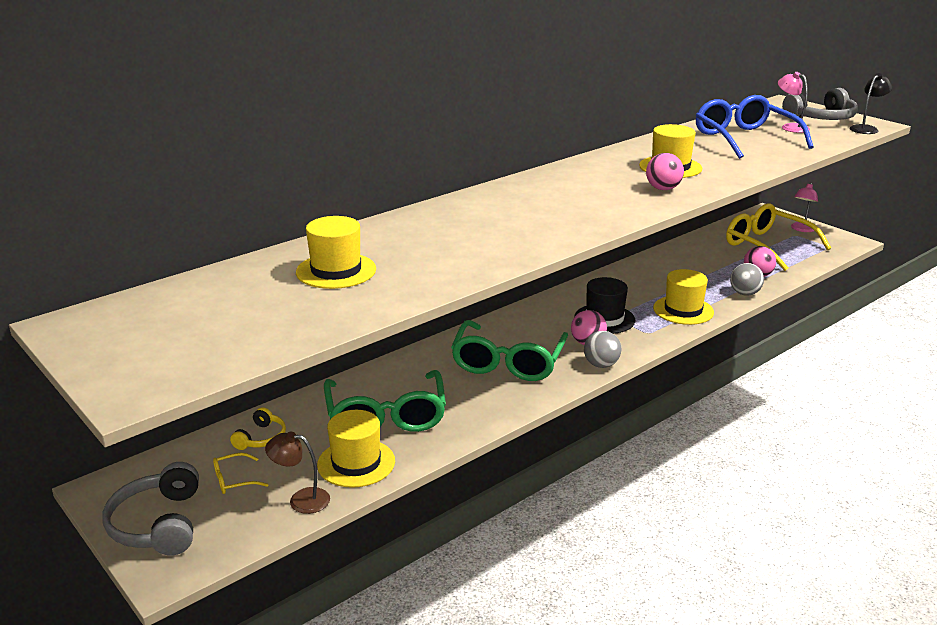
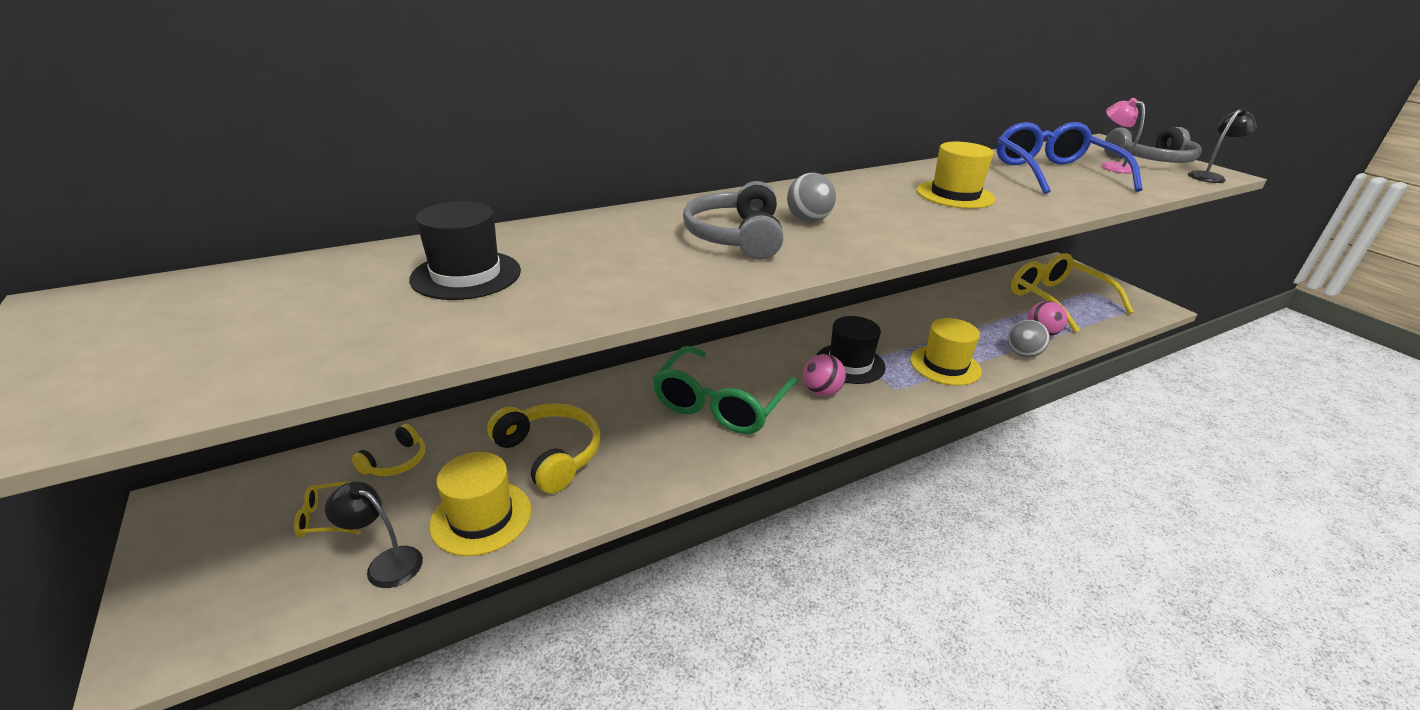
camera: 10 degrees right, 5 degrees up
(158, 524) = (199, 569): grey headphones -> grey headphones (735, 237)
(301, 500) = (386, 563): brown lamp -> black lamp
(336, 271) = (466, 275): yellow hat -> black hat
(386, 416) = (550, 454): green glasses -> yellow headphones
(601, 365) = (829, 423): grey ball -> grey ball (808, 220)
(663, 189) = (939, 219): pink ball -> none
(802, 229) = (1099, 286): pink lamp -> none

